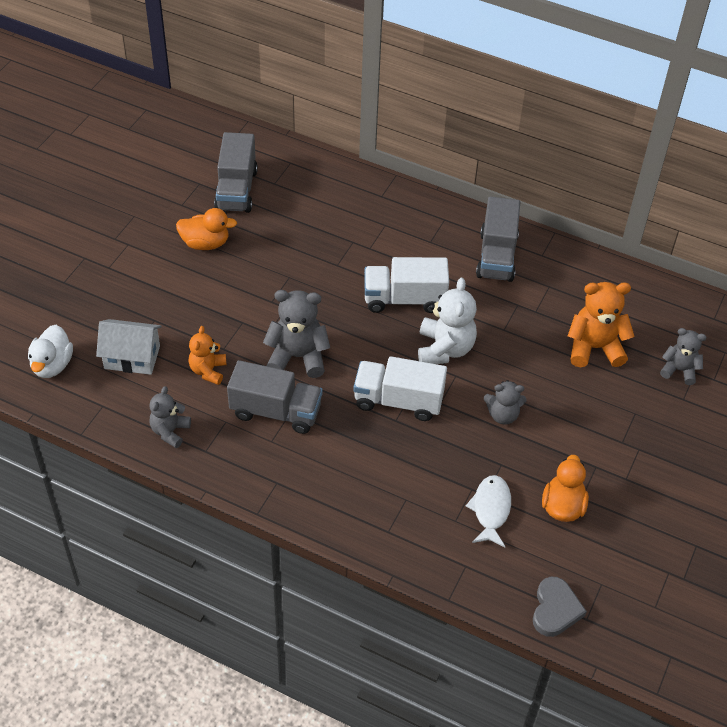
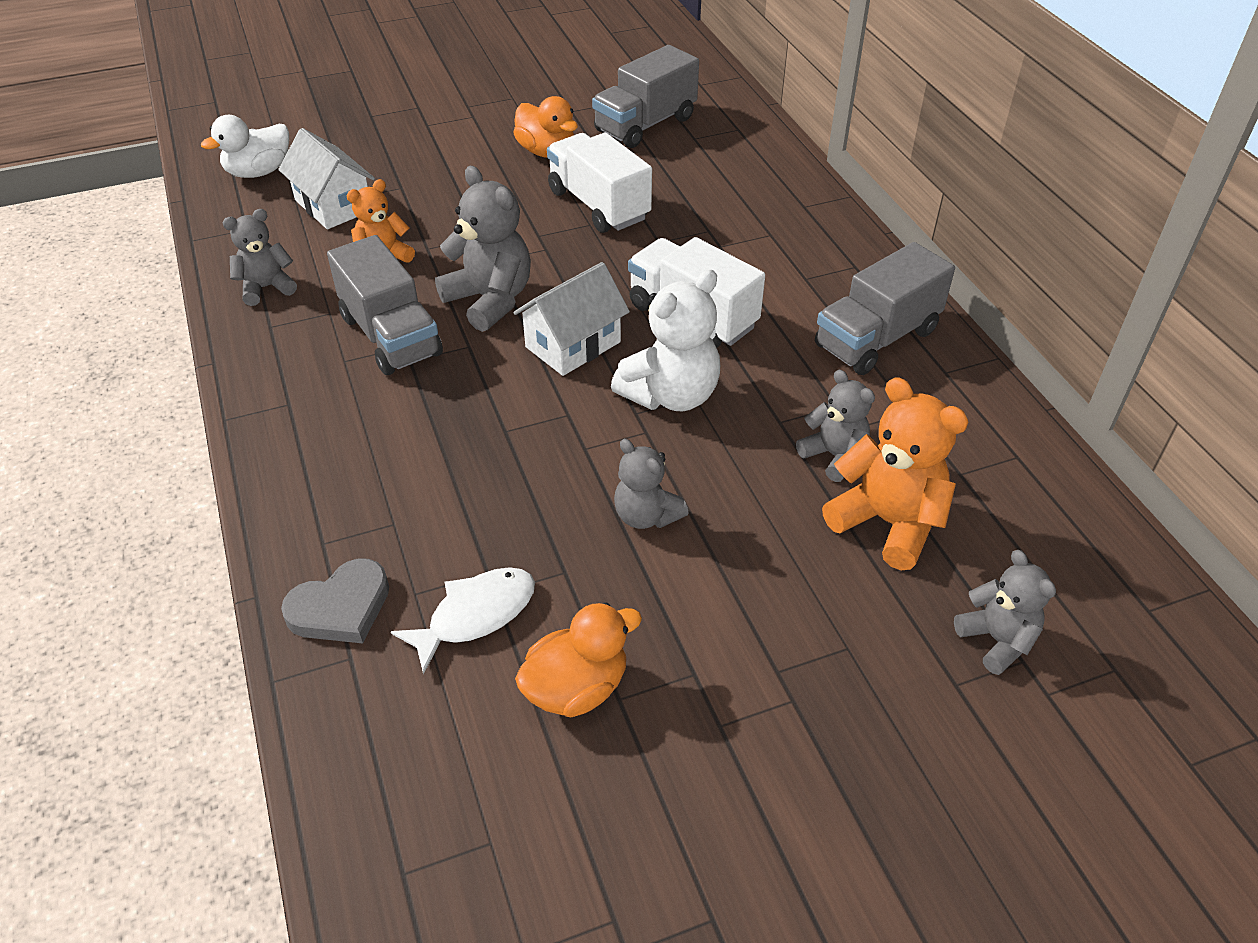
camera: 45 degrees right, 5 degrees down
(369, 353) = (573, 344): none -> white house
(398, 401) = (537, 413): white truck -> white truck (599, 205)
(543, 331) = (834, 456): none -> grey teddy bear
(555, 609) = (380, 818): grey heart -> grey heart (341, 607)

